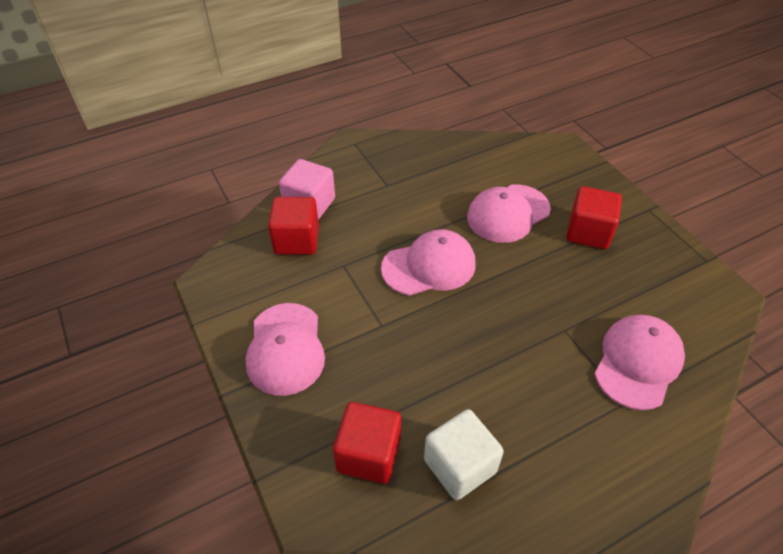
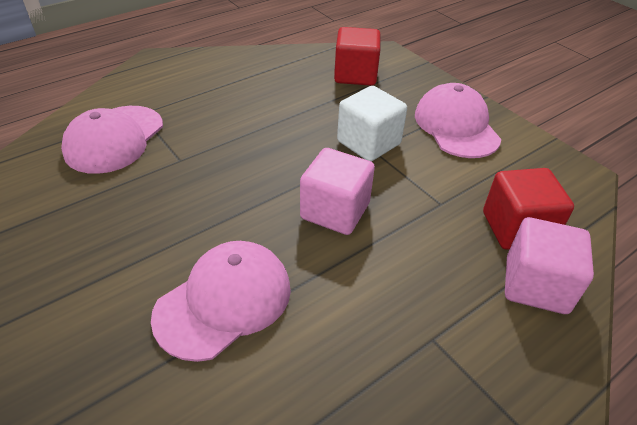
camera: 170 degrees right, 5 degrees down
(429, 266) = (335, 211): pink cap -> pink cube
(459, 466) = (287, 74): white cube -> white cube (368, 143)
(588, 232) = (103, 280): red cube -> none

